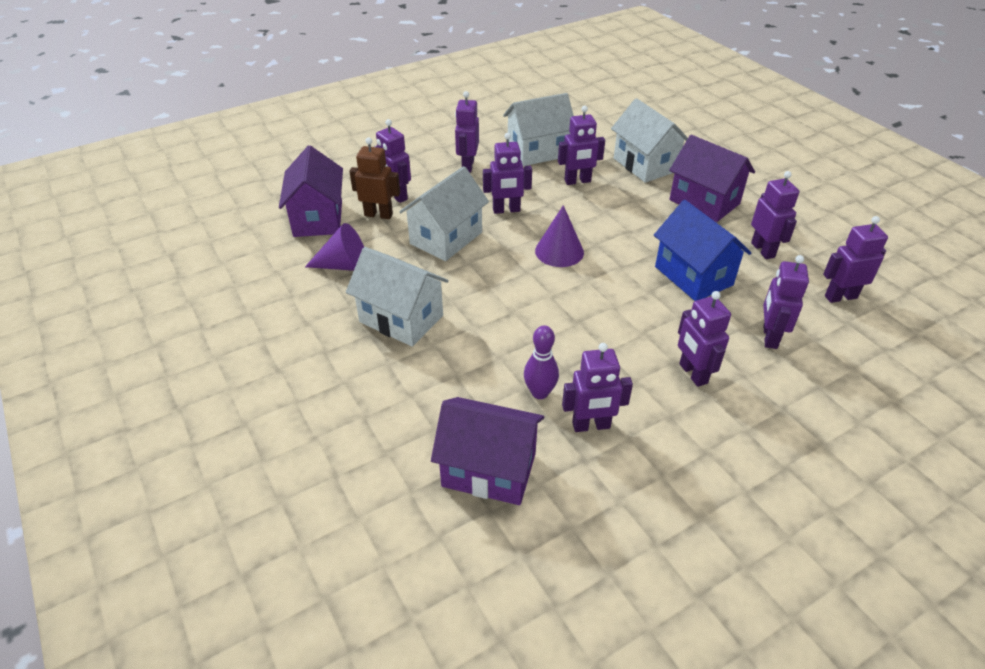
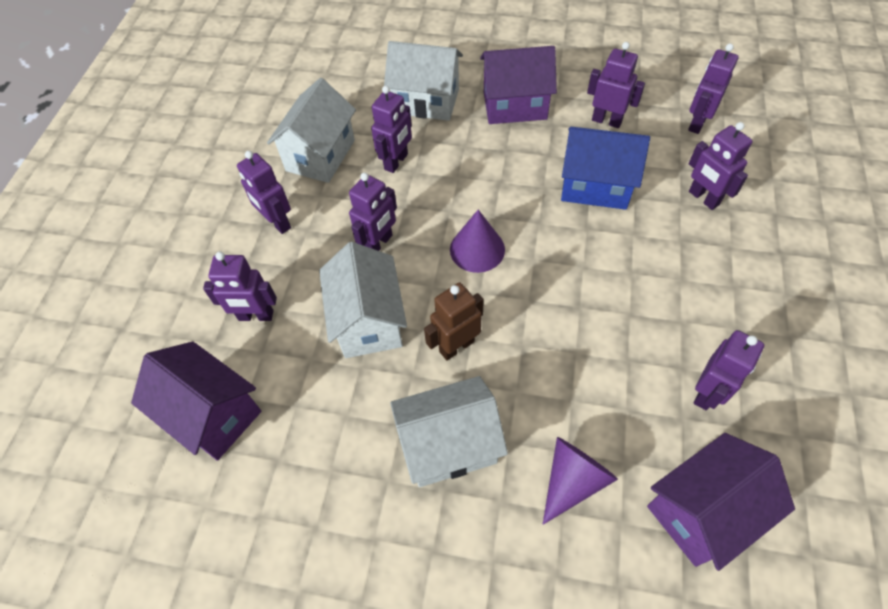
camera: 45 degrees left, 15 degrees up
(344, 265) = (318, 441): purple cone -> purple cone (572, 480)
(378, 214) = (269, 353): brown robot -> brown robot (456, 346)
(540, 393) = (641, 401): purple bowling pin -> none
(692, 373) = (703, 277): purple robot -> none

